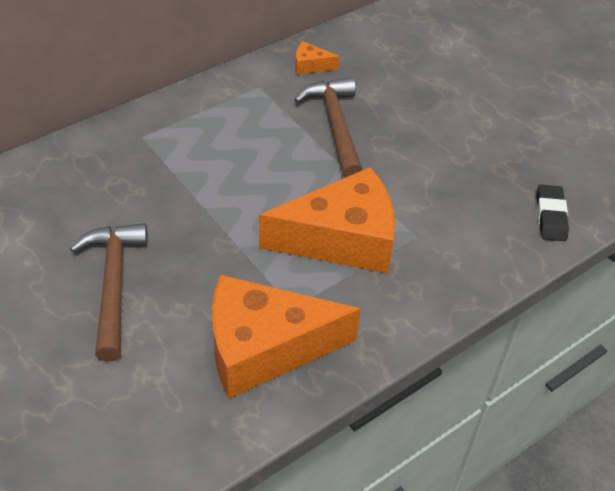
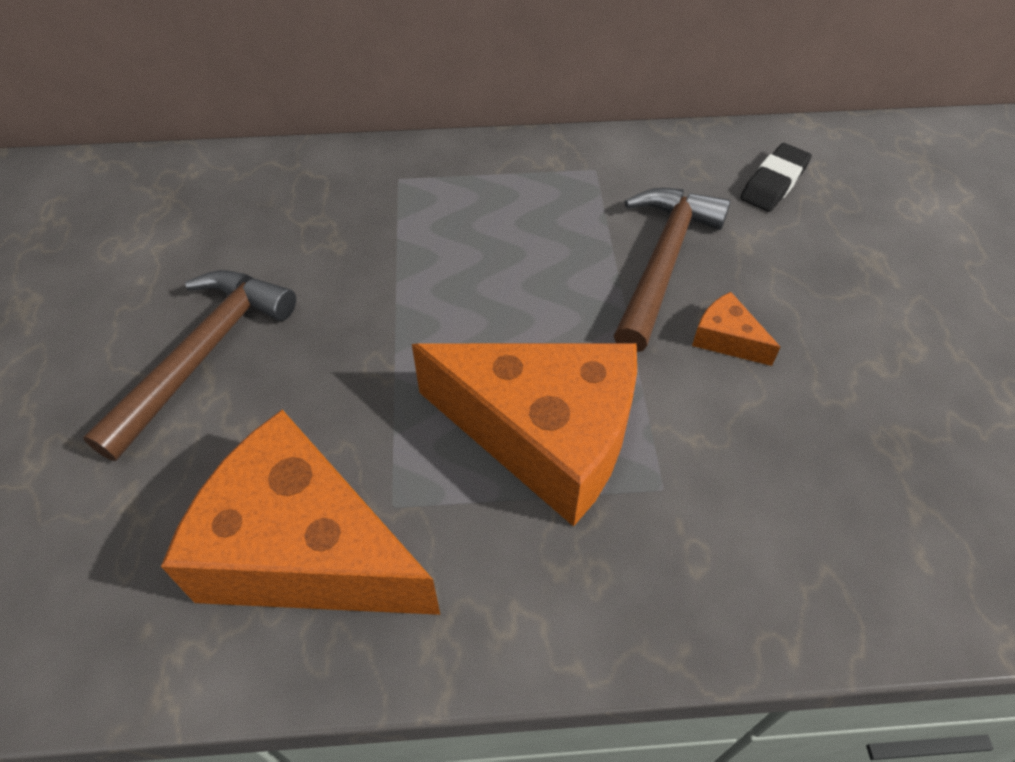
camera: 35 degrees right, 5 degrees up
(310, 65) = (690, 165): orange cheese -> orange cheese (726, 339)
(550, 216) = (931, 567): black eraser -> black eraser (774, 182)

